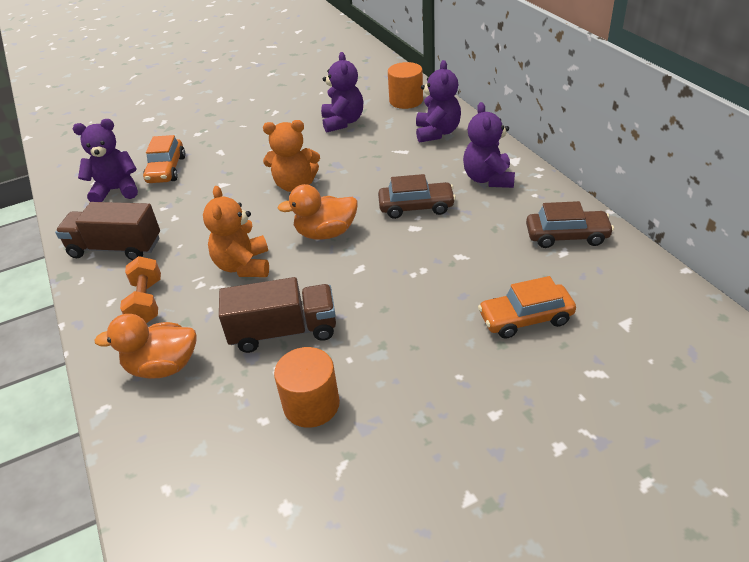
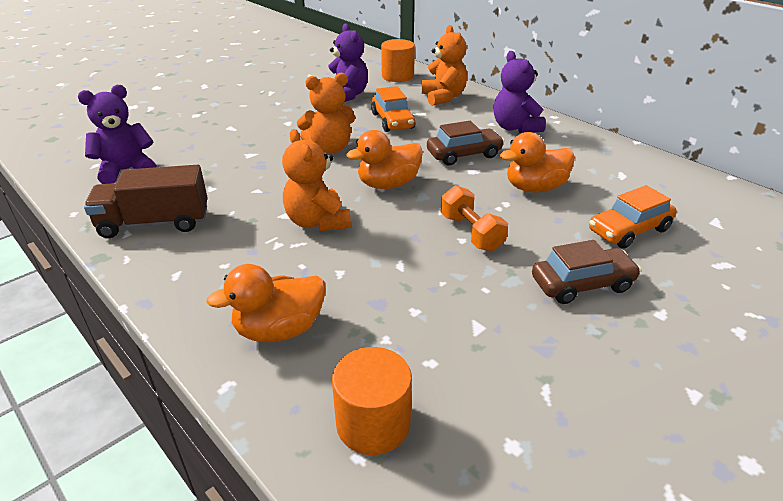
camera: 20 degrees left, 5 degrees down
(146, 302) = (222, 269): orange dumbbell -> orange dumbbell (471, 233)
(166, 170) = (177, 147): orange car -> orange car (392, 121)
(283, 331) = (399, 274): brown truck -> none
(311, 404) = (474, 337): orange cylinder -> orange cylinder (373, 423)
(437, 133) = (443, 97): purple teddy bear -> orange teddy bear
(462, 255) = (535, 188): none -> orange duck
(567, 236) = (615, 163): brown car -> brown car (582, 284)

